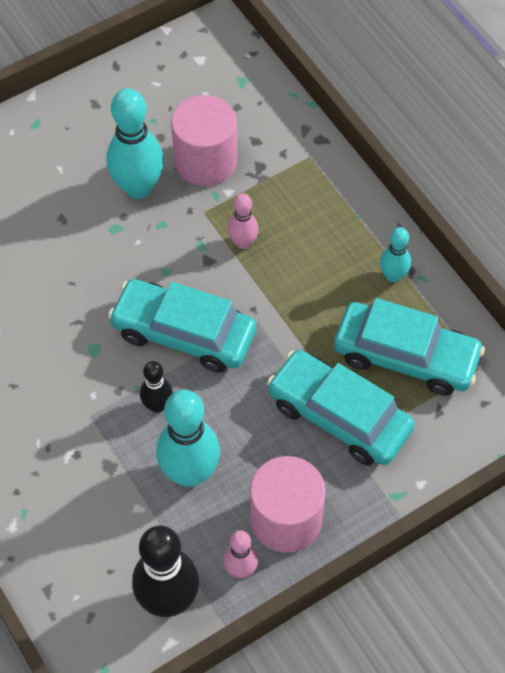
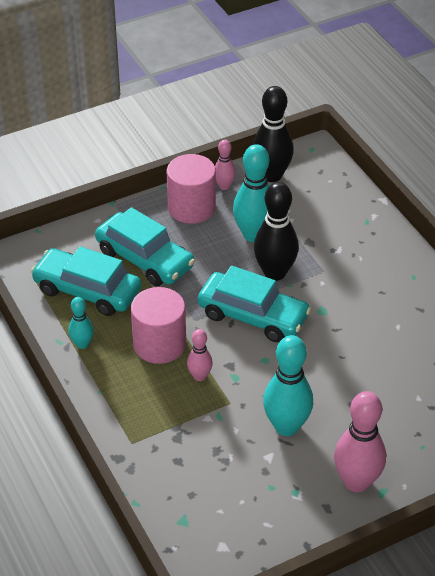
camera: 175 degrees left, 15 degrees down
(62, 131) = (356, 482): none -> pink bowling pin
(157, 405) = (275, 273): black bowling pin -> black bowling pin, size x1.87
(205, 161) = (225, 445): pink cylinder -> pink cylinder (159, 344)

